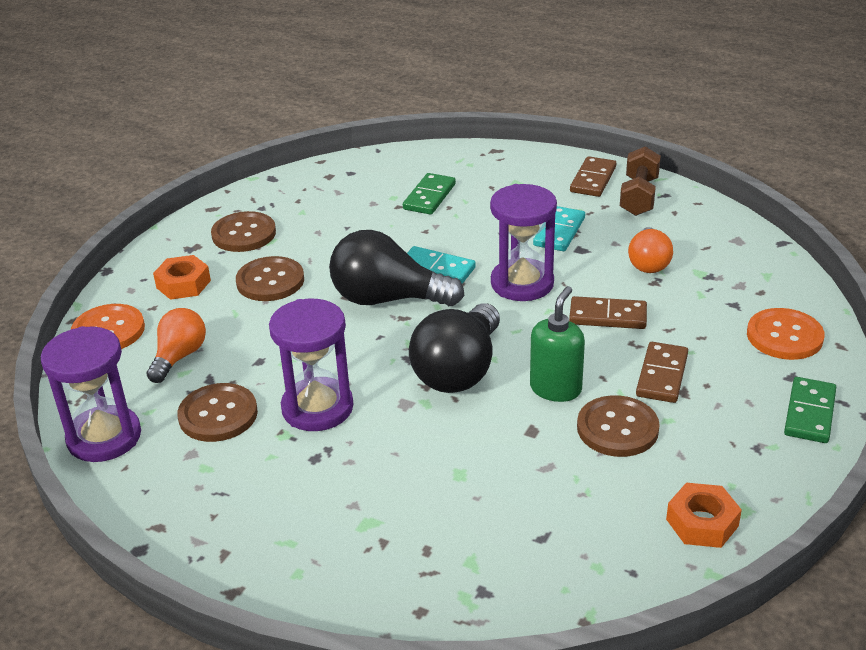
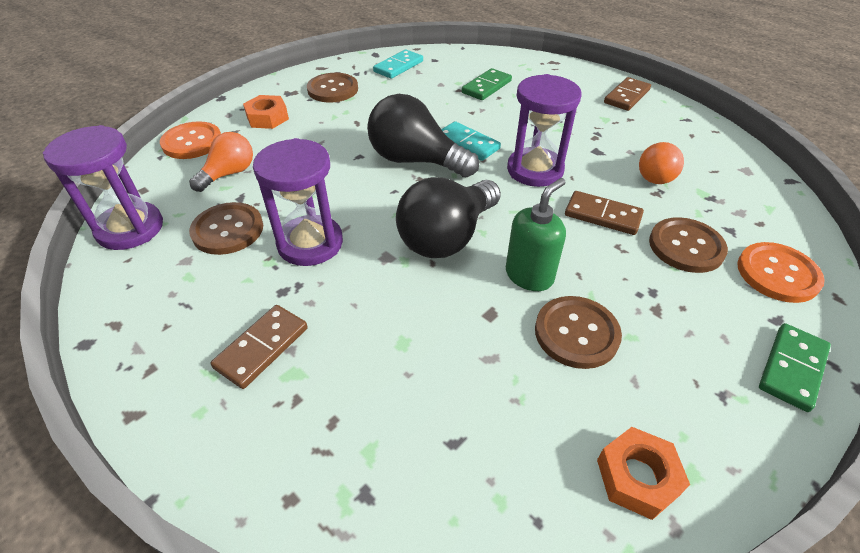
camera: 15 degrees right, 10 degrees up
(270, 281) = (332, 128): brown button -> brown button (686, 246)
(559, 232) = (583, 133): turquoise domino -> turquoise domino (398, 66)
(639, 196) = (663, 116): brown dumbbell -> none
(661, 375) = (638, 286): brown domino -> brown domino (262, 347)

